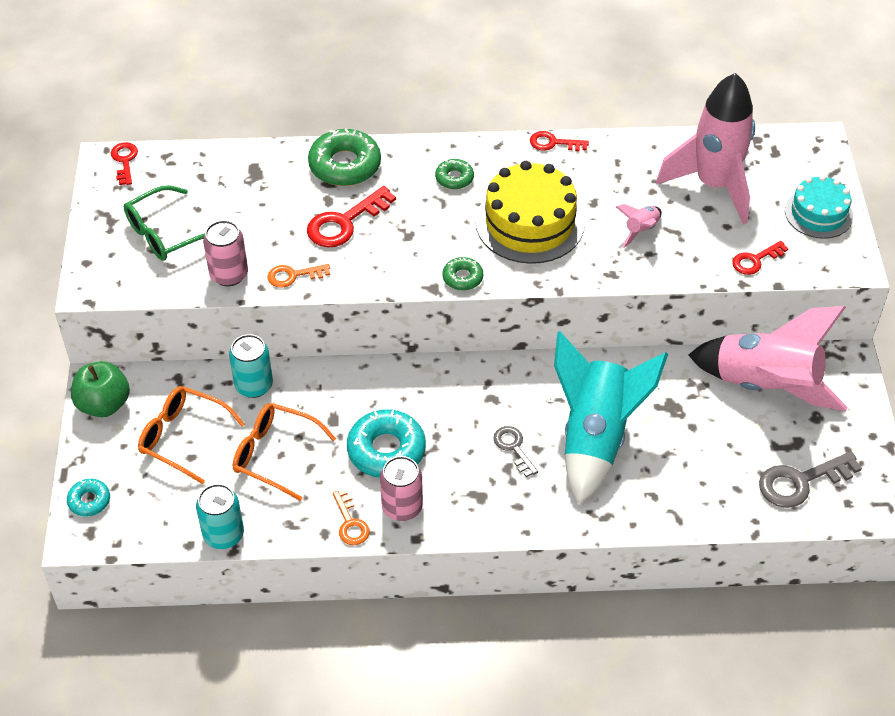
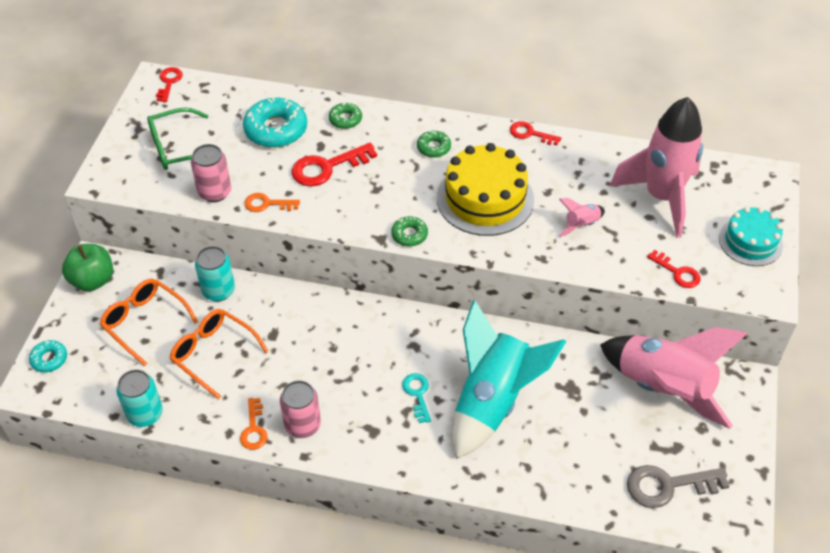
camera: 15 degrees right, 0 degrees up
(345, 165) = (345, 119): green donut -> green donut, size x0.53
(386, 450) = (307, 371): turquoise donut -> turquoise donut (276, 129)
(513, 448) = (417, 394): grey key -> turquoise key
(755, 260) = (677, 272): red key -> red key turned 120 degrees counterclockwise

